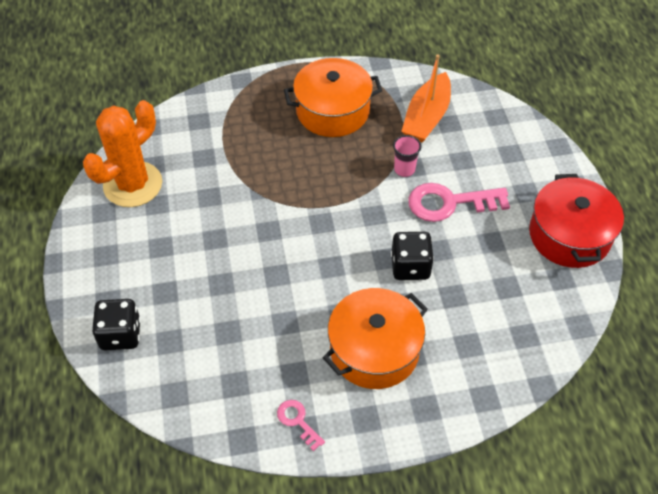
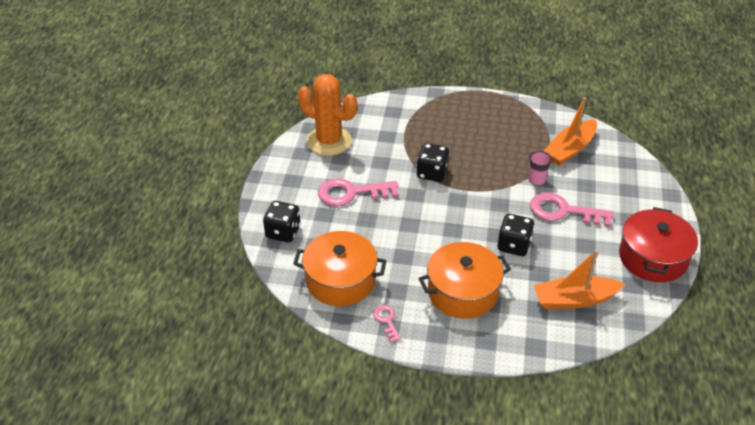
camera: 20 degrees right, 10 degrees down
(133, 184) = (329, 141): orange cactus -> orange cactus turned 60 degrees clockwise
(188, 251) = (351, 193): none -> pink key
(277, 194) = (432, 173): none -> black dice
(332, 111) = (497, 128): orange pot -> orange pot (340, 280)
(505, 319) = (574, 300): none -> orange boat

